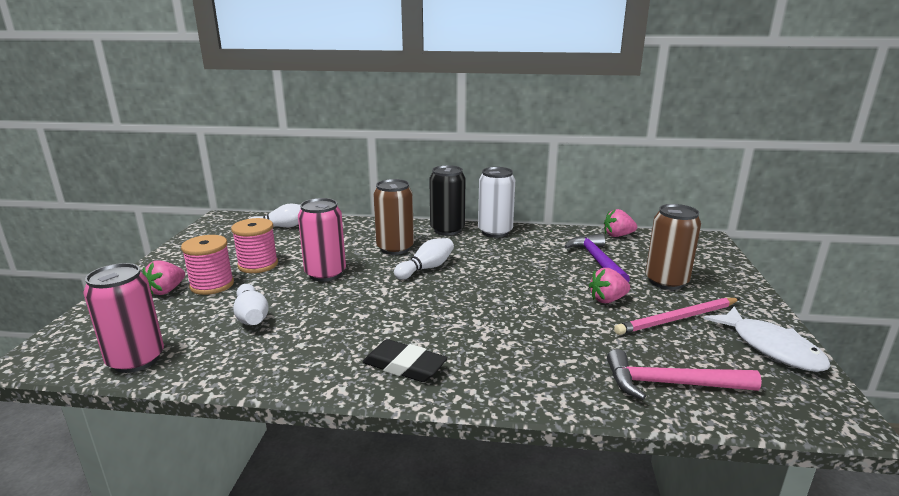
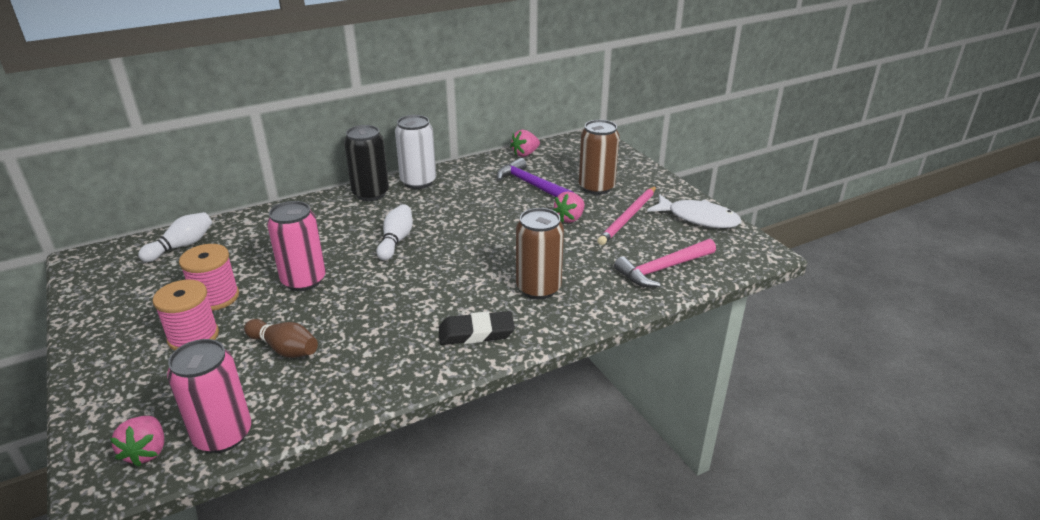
camera: 35 degrees left, 10 degrees up
(166, 290) = (147, 362): pink strawberry -> pink strawberry (146, 452)
(252, 316) = (284, 349): white bowling pin -> brown bowling pin
(395, 248) = (342, 230): brown can -> brown can (538, 288)

